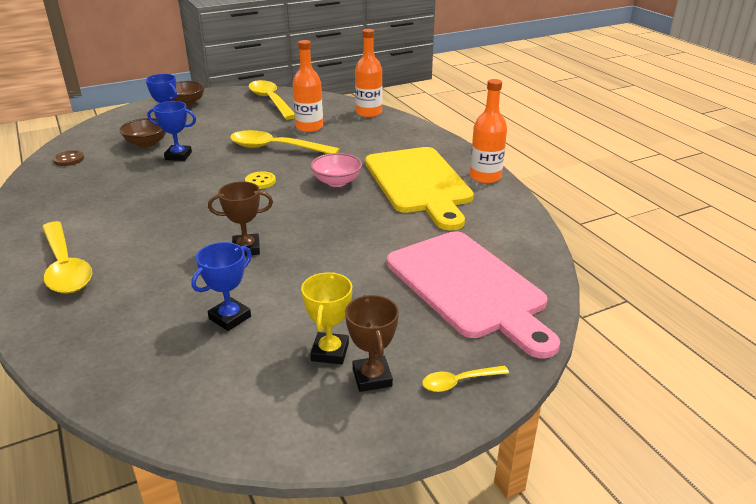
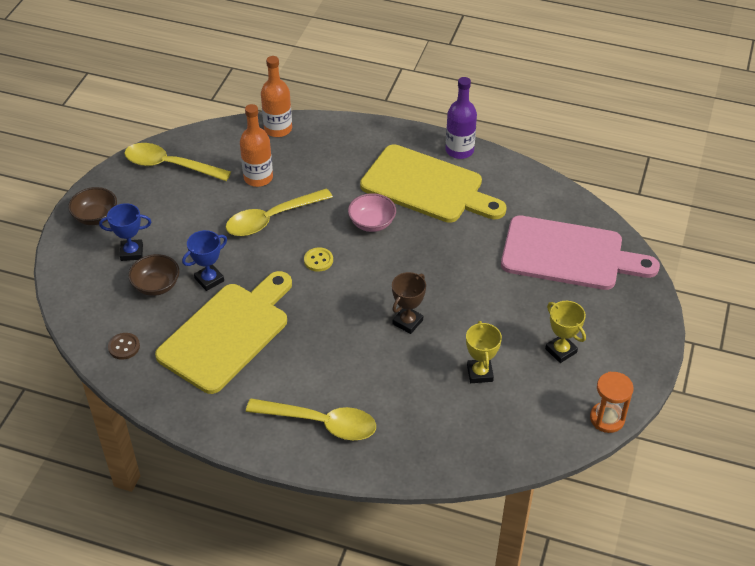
camera: 45 degrees left, 15 degrees up
(129, 185) = (227, 333): none -> yellow cutting board
(230, 318) = (480, 373): blue trophy -> yellow trophy
(267, 445) = (607, 418): none -> orange hourglass
(372, 377) = (600, 348): brown trophy -> none
(458, 382) = (639, 319): yellow spoon -> none
(485, 177) = (459, 150): orange bottle -> purple bottle

